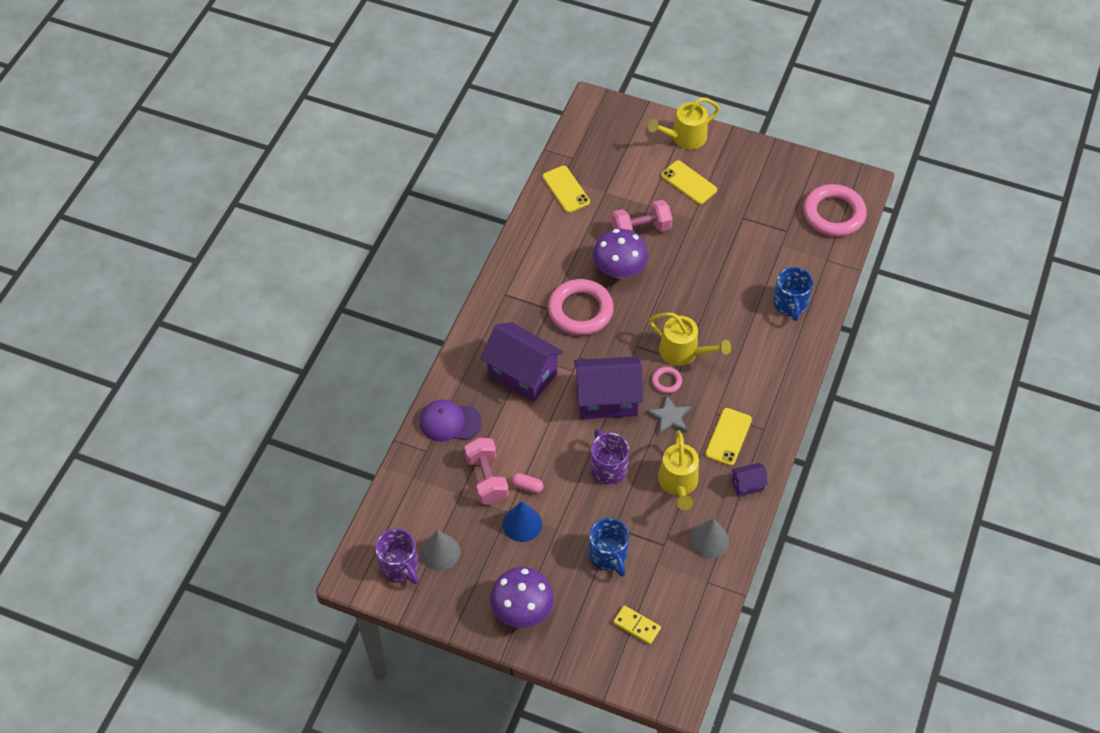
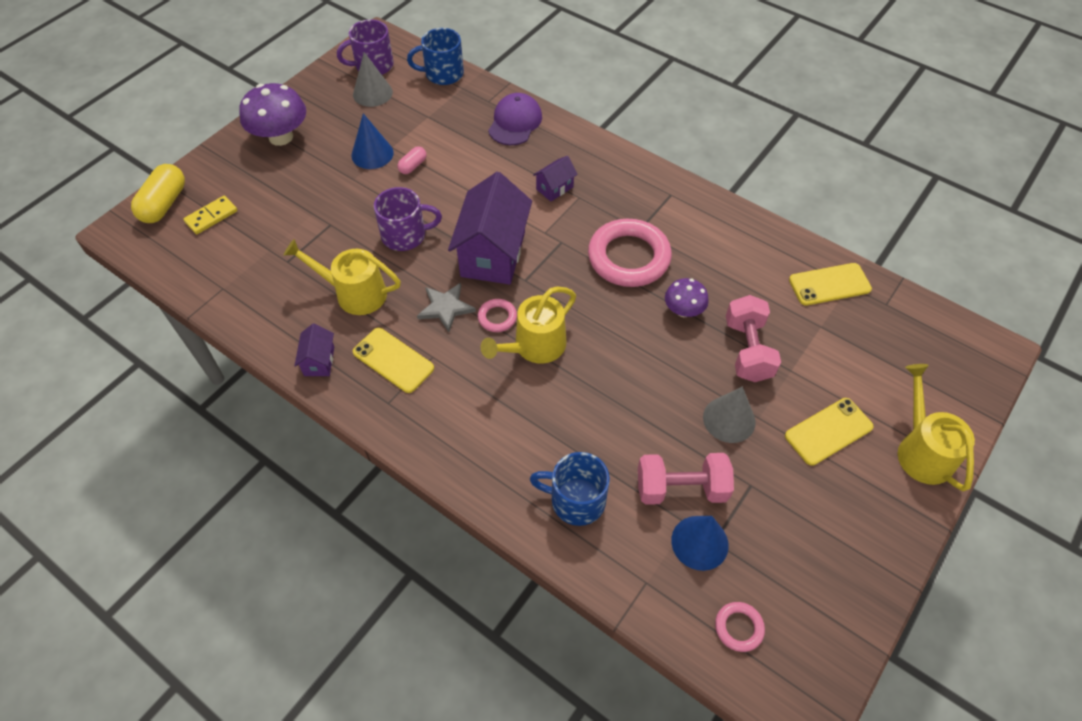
camera: 105 degrees right, 0 degrees up
(487, 478) = (436, 138): pink dumbbell -> pink dumbbell (681, 488)
(522, 374) = (554, 188): purple house -> purple house, size x0.46
(608, 555) = (301, 212): blue mug -> blue mug (443, 74)
(619, 270) = (683, 310): purple mushroom -> purple mushroom, size x0.58
(635, 673) = (164, 204): none -> yellow capsule
(709, 540) = (269, 303): grey cone -> grey cone (729, 419)
(791, 238) = (699, 542): none -> blue cone
(833, 214) = (738, 627): pink ring -> pink ring, size x0.45

